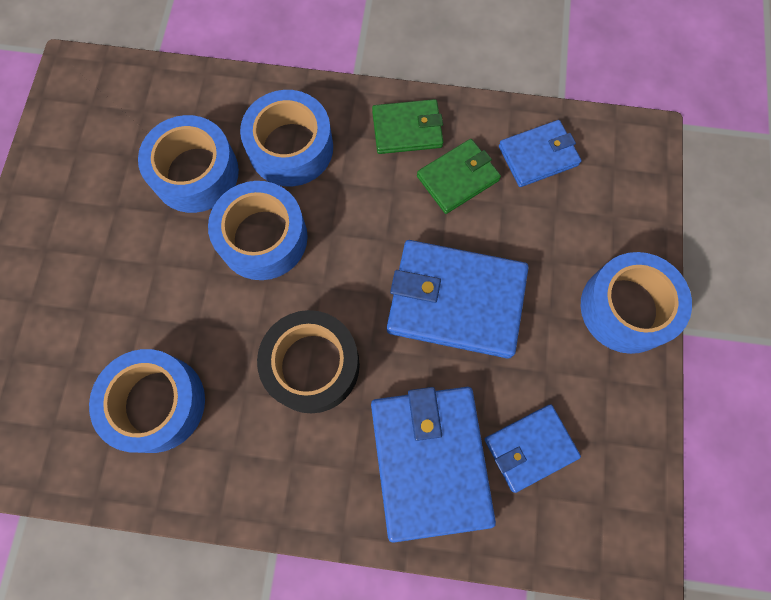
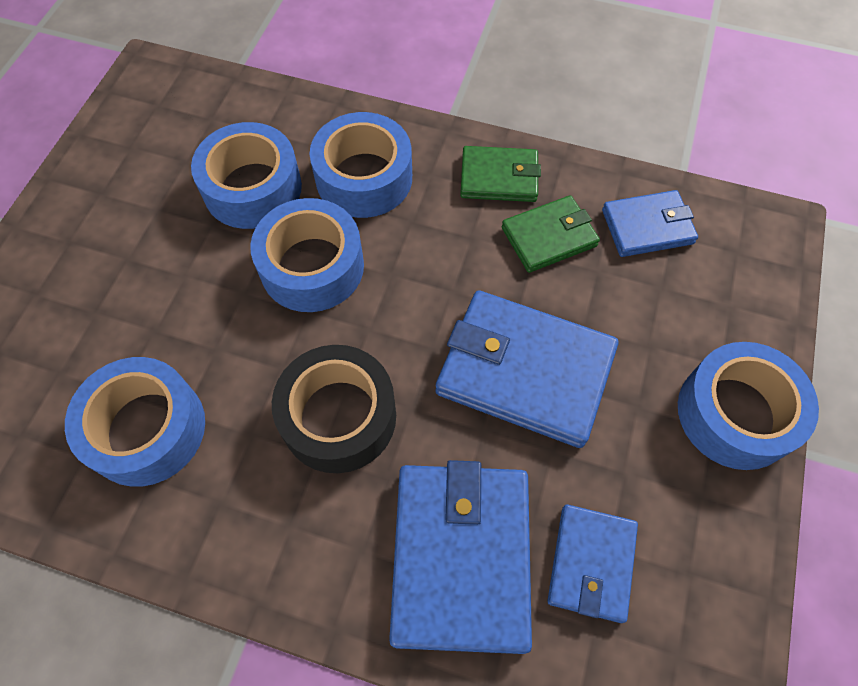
camera: 10 degrees right, 10 degrees down
(530, 448) = (591, 563): blue wallet -> blue wallet turned 60 degrees counterclockwise

